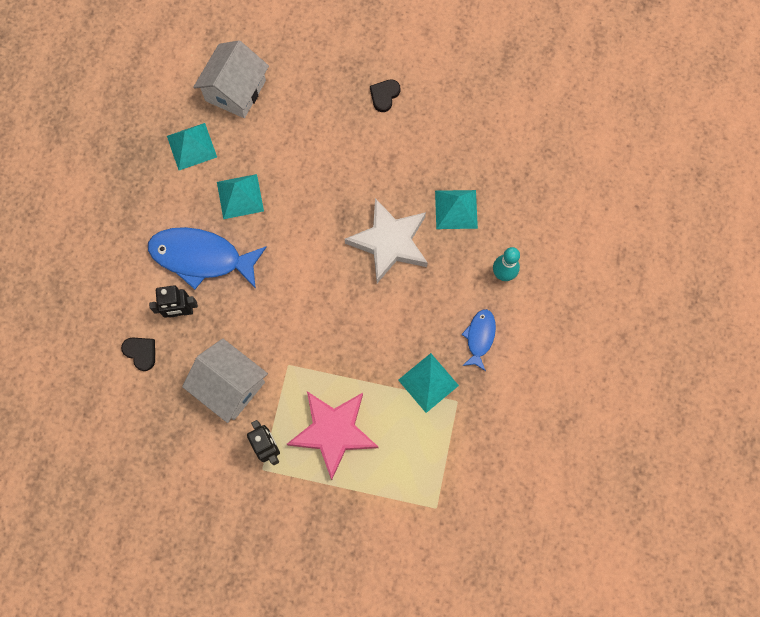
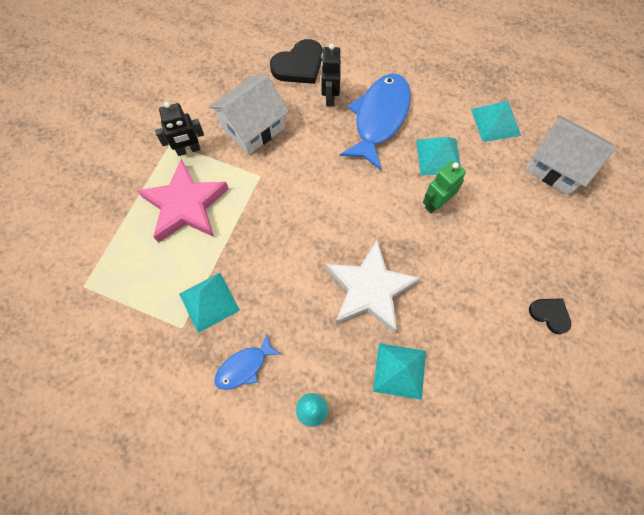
camera: 100 degrees right, 5 degrees down
(141, 352) = (299, 65): black heart -> black heart, size x1.68
(292, 194) = (435, 203): none -> green robot
(479, 337) = (244, 366): blue fish -> blue fish turned 120 degrees clockwise

